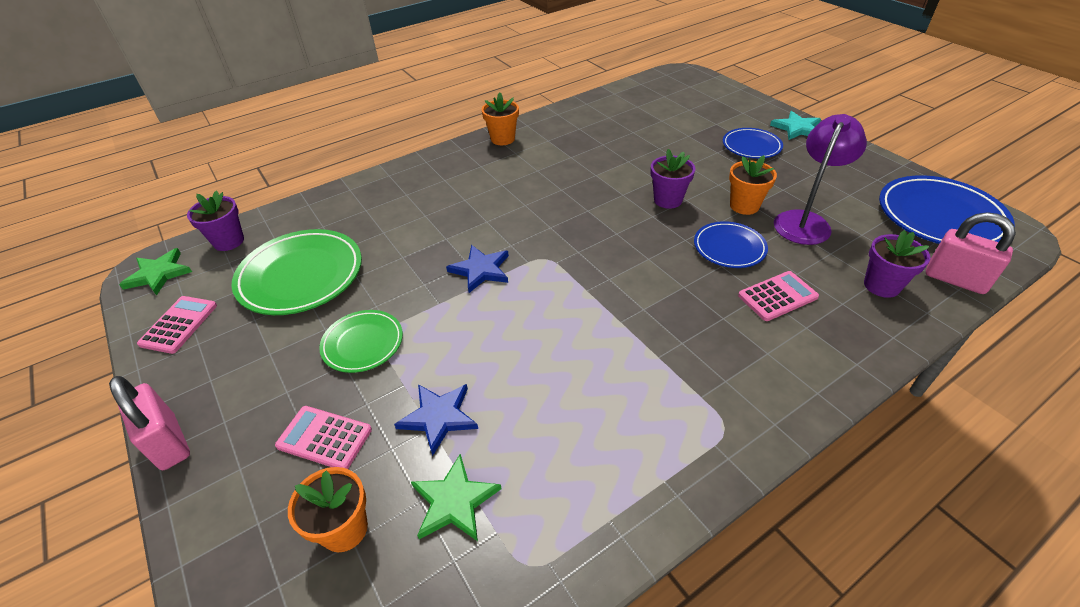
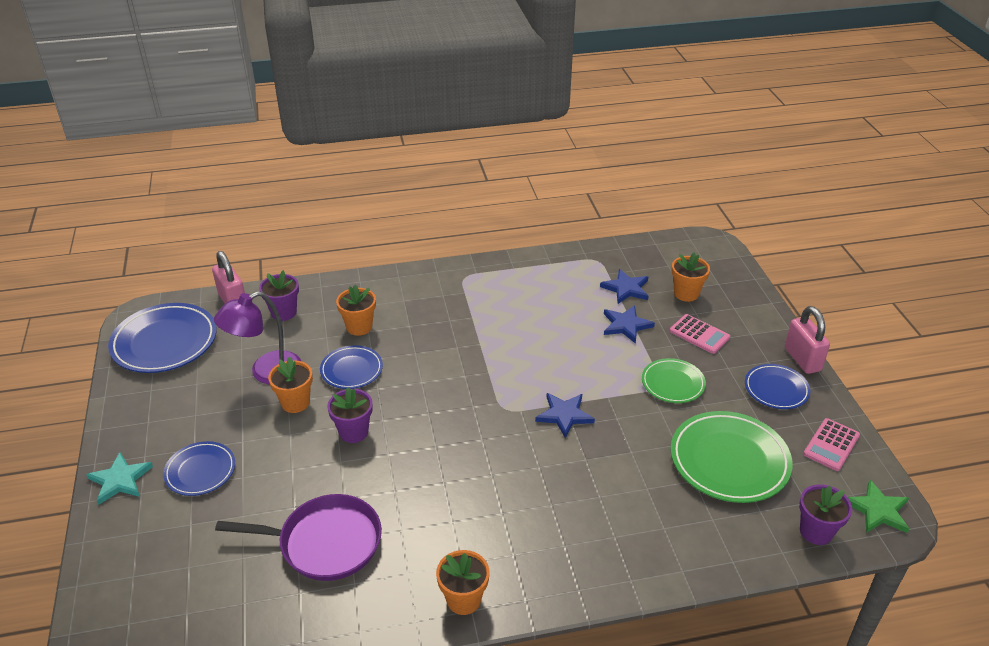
camera: 160 degrees left, 5 degrees down
(225, 378) = (776, 389): none -> blue plate
(454, 501) = (626, 288): green star -> blue star
(617, 138) = (325, 542): none -> purple pan
(777, 296) = (359, 327): pink calculator -> orange flower pot

